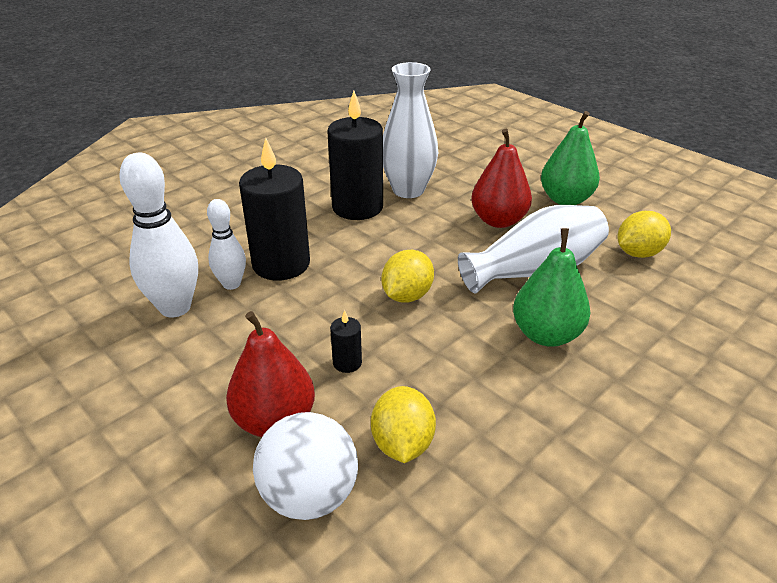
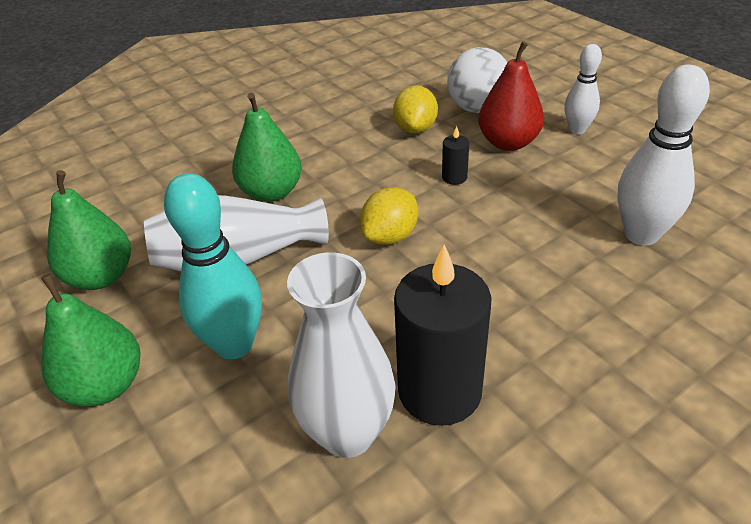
camera: 170 degrees left, 5 degrees up
(231, 284) = (591, 260): white bowling pin -> white bowling pin (577, 129)
(281, 264) = (539, 285): black candle -> none
(498, 220) = (234, 345): red pear -> turquoise bowling pin
(638, 253) = (101, 277): yellow lemon -> green pear

